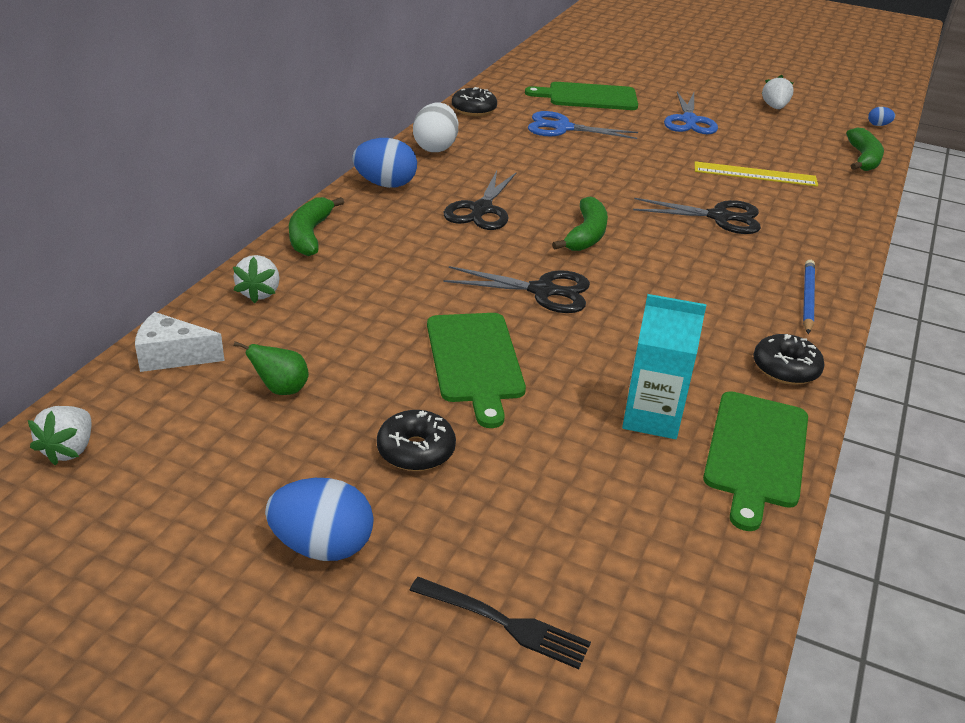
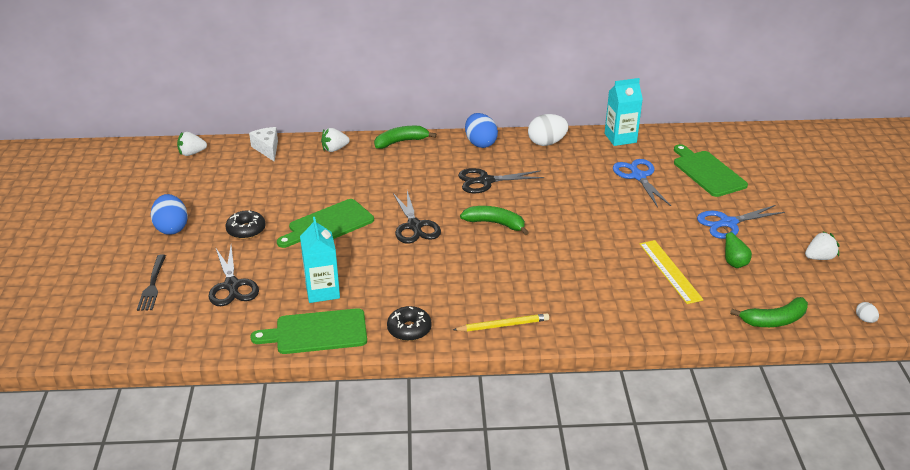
camera: 65 degrees right, 0 degrees up
(281, 389) = (264, 182): green pear -> green pear (734, 263)
(474, 109) = (620, 138): black donut -> turquoise carton
(586, 235) = (495, 223): green banana -> green banana turned 150 degrees counterclockwise
(720, 217) = (579, 269): black scissors -> black scissors (232, 286)
(807, 299) = (503, 325): blue pencil -> yellow pencil
(878, 125) = (865, 319): blue egg -> white egg

